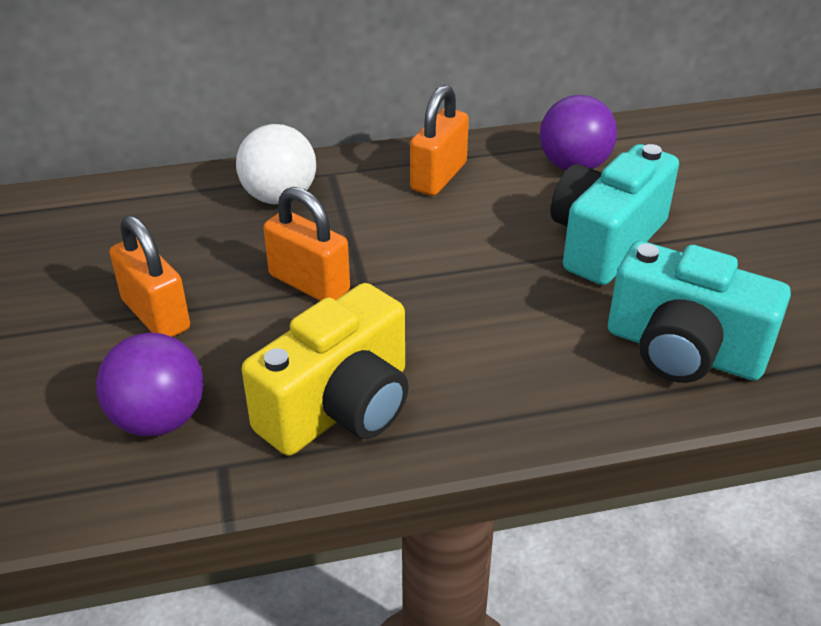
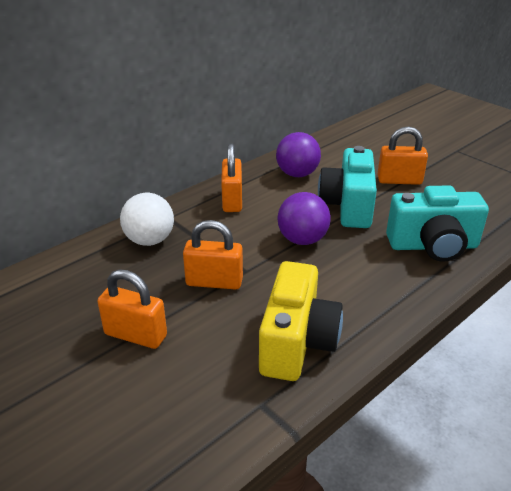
camera: 30 degrees left, 5 degrees down
(159, 419) = (197, 395): purple ball -> purple ball (302, 240)
(735, 227) = (399, 180): none -> orange padlock

